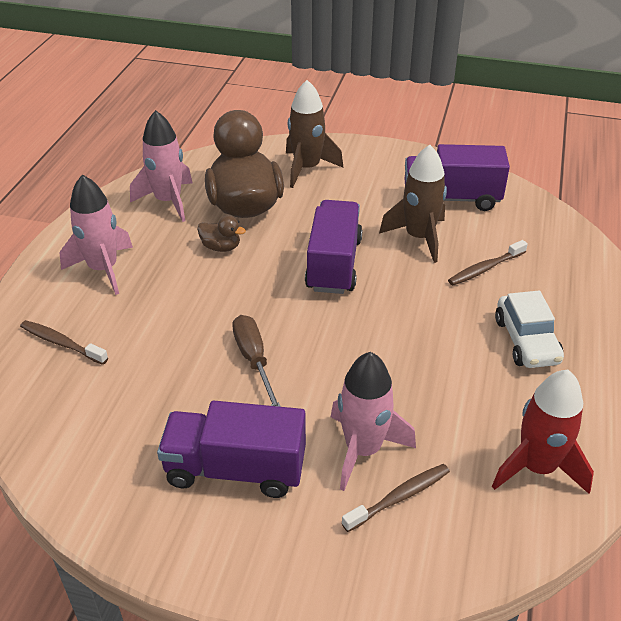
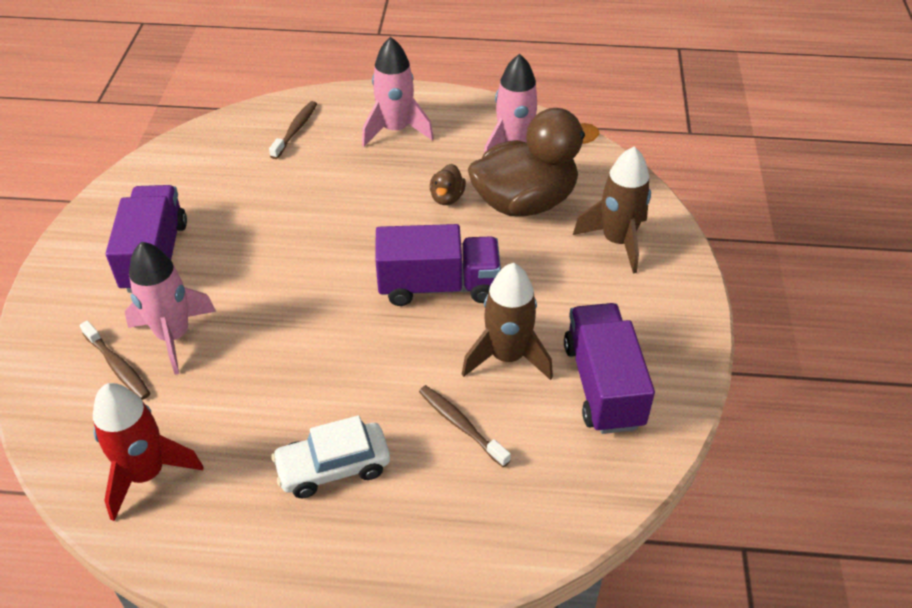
camera: 80 degrees right, 5 degrees up
(254, 360) = (284, 247): brown screwdriver -> none

